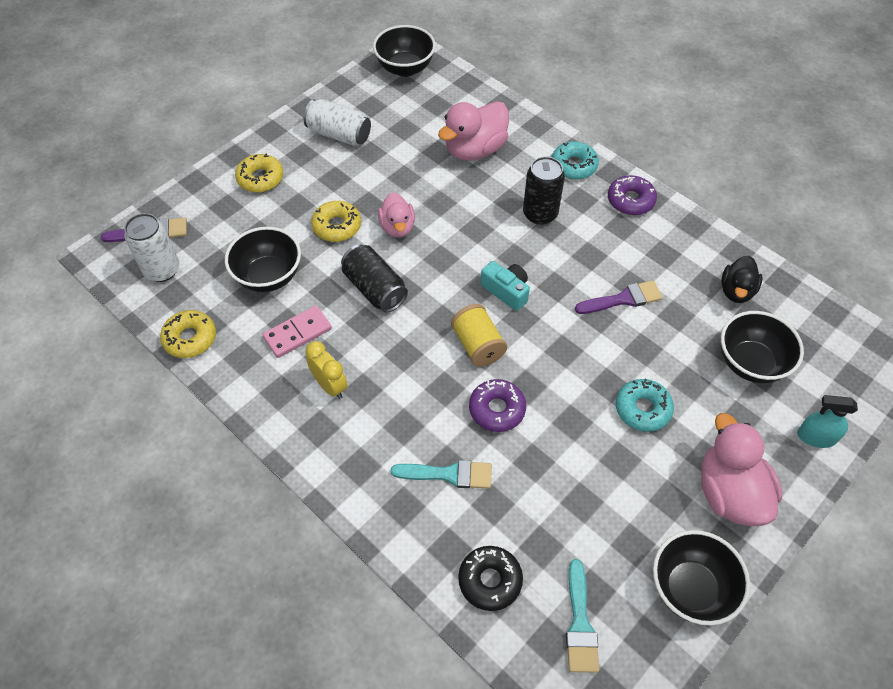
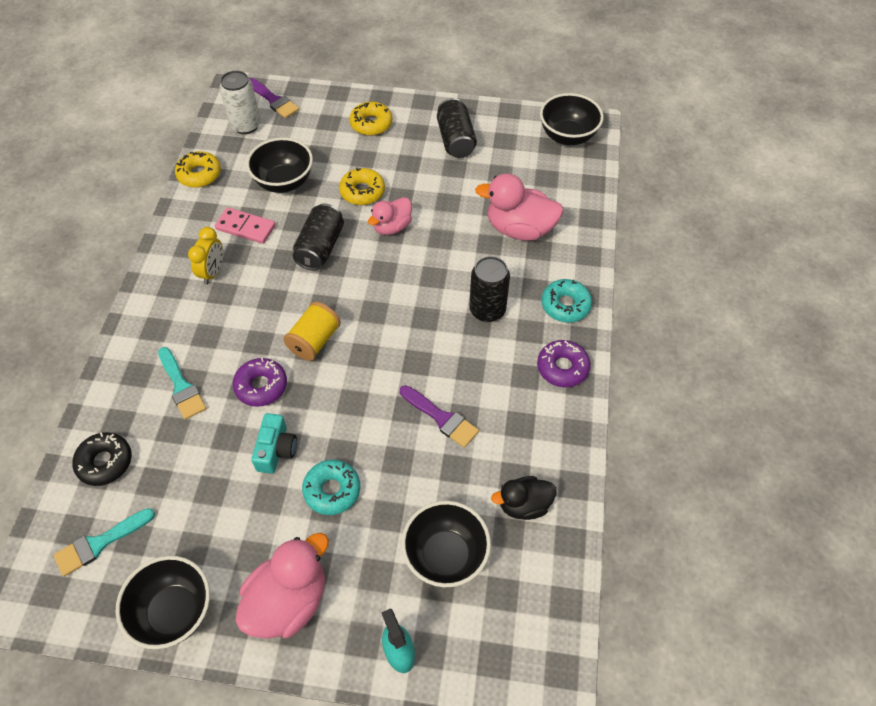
camera: 55 degrees right, 0 degrees up
(339, 134) = (455, 140): white can -> black can
(506, 291) = (384, 331): turquoise camera -> turquoise camera (276, 450)

